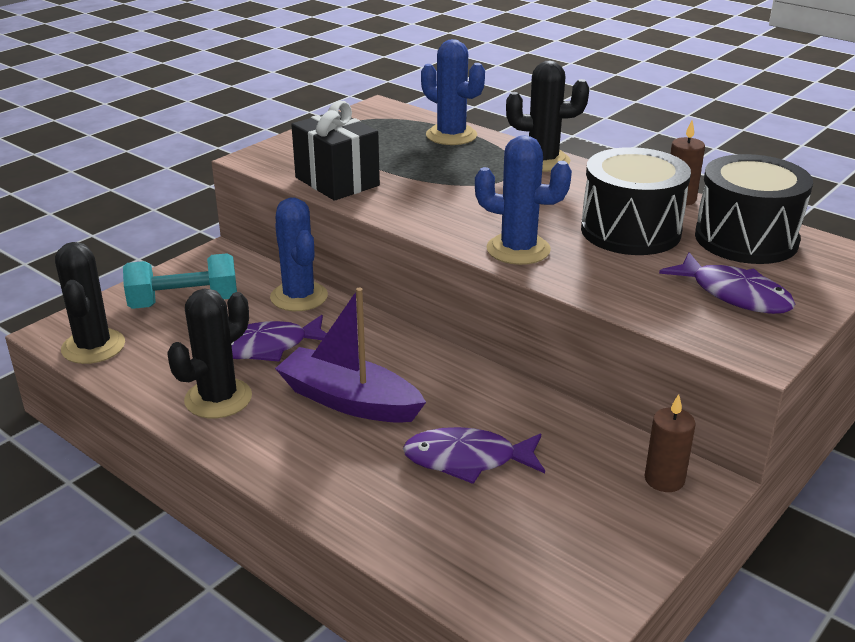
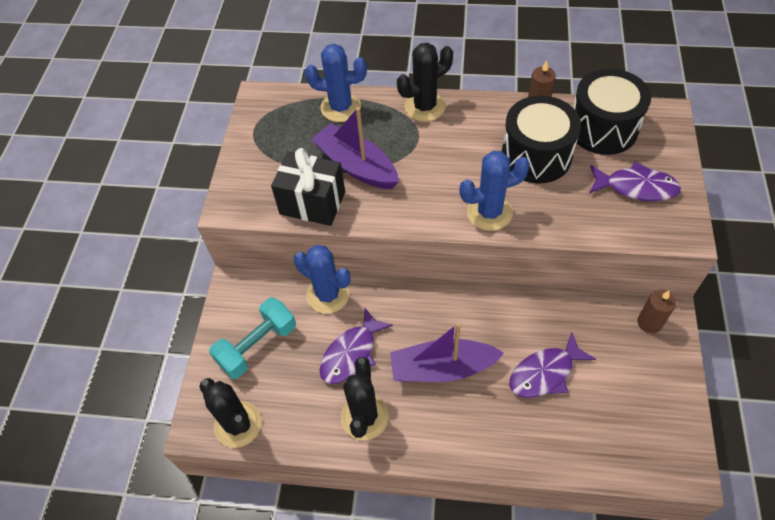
camera: 30 degrees left, 25 degrees up
(415, 174) = (356, 166): none -> purple boat

